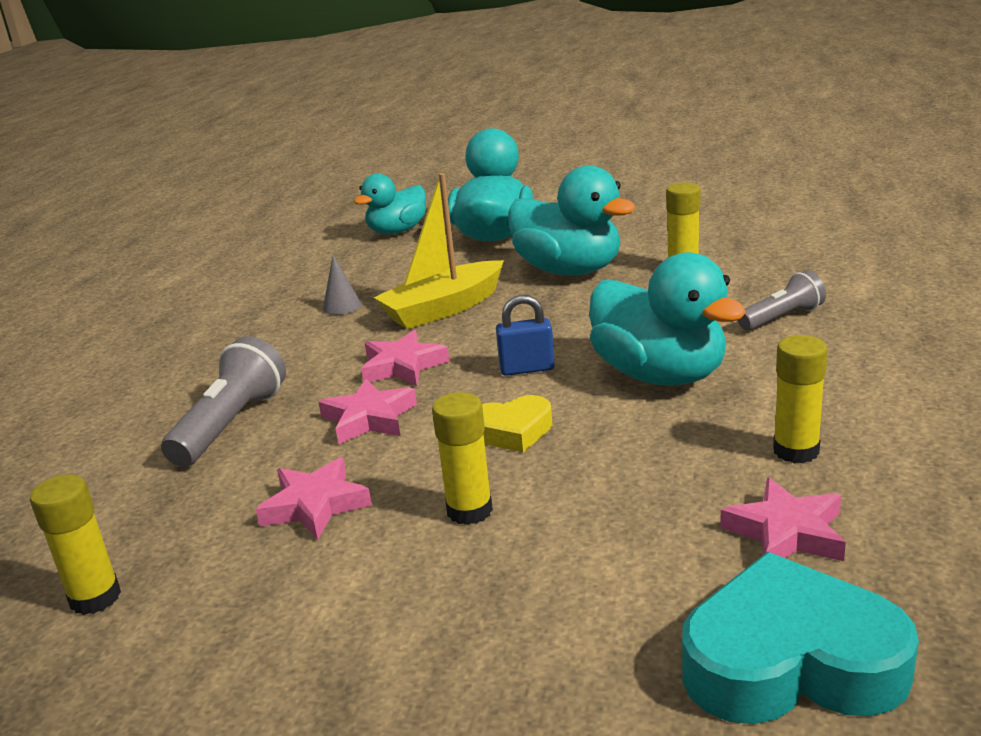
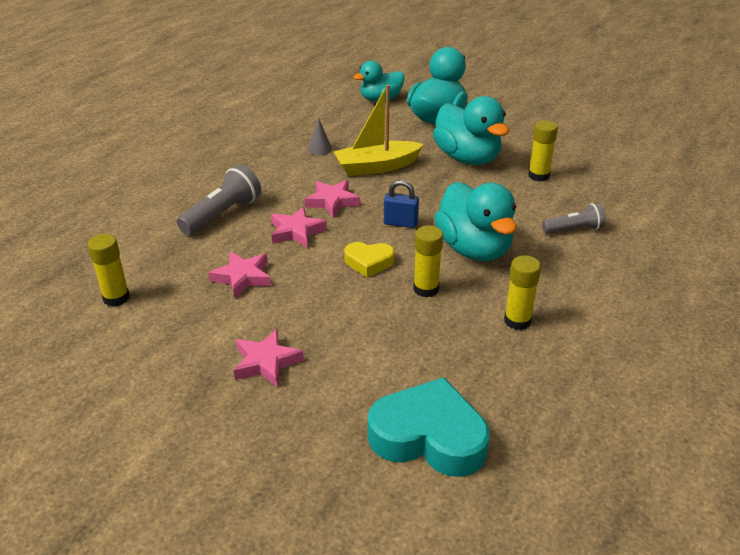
camera: 15 degrees right, 10 degrees up
(469, 510) = (319, 304): yellow glue stick -> yellow glue stick (426, 289)
(786, 532) = (477, 368): pink star -> pink star (266, 362)

